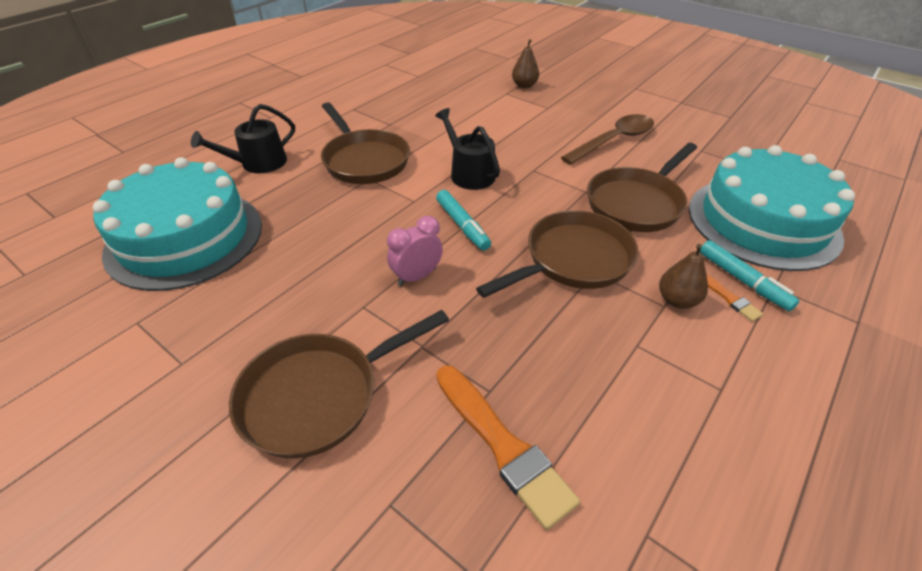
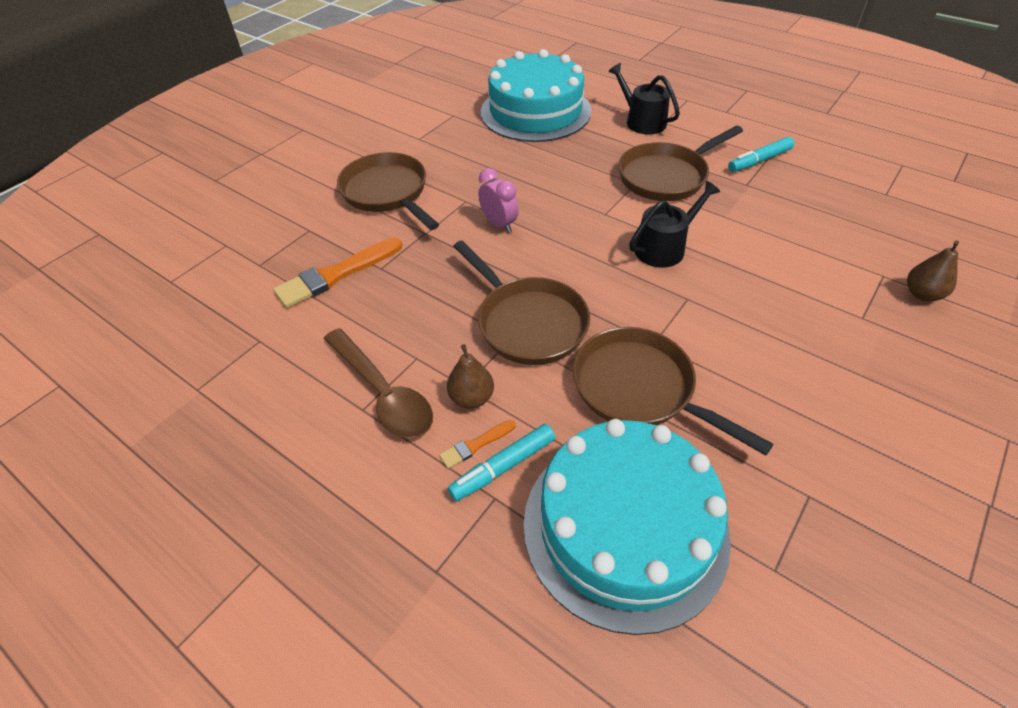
camera: 90 degrees right, 5 degrees up
(462, 225) = (572, 246): turquoise marker -> turquoise marker (759, 161)
(614, 140) = (794, 385): brown spoon -> brown spoon (383, 393)

